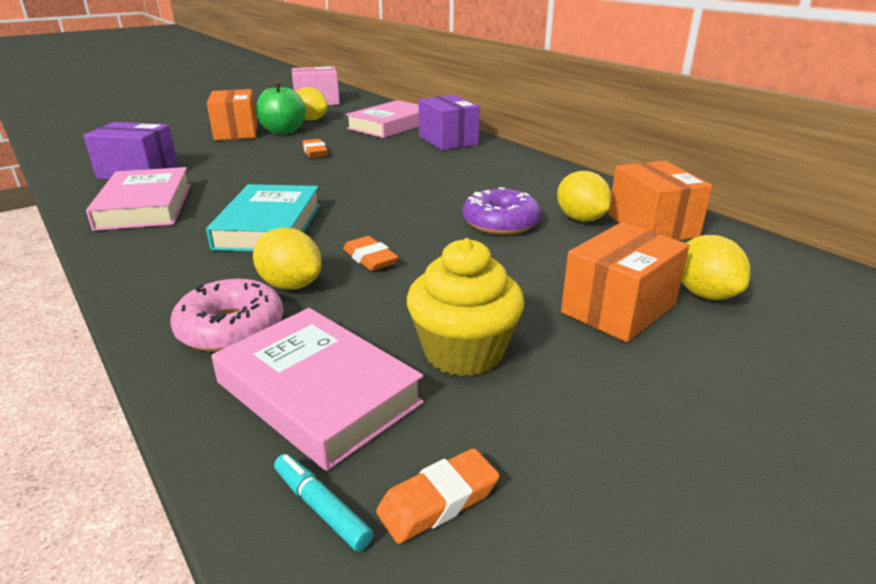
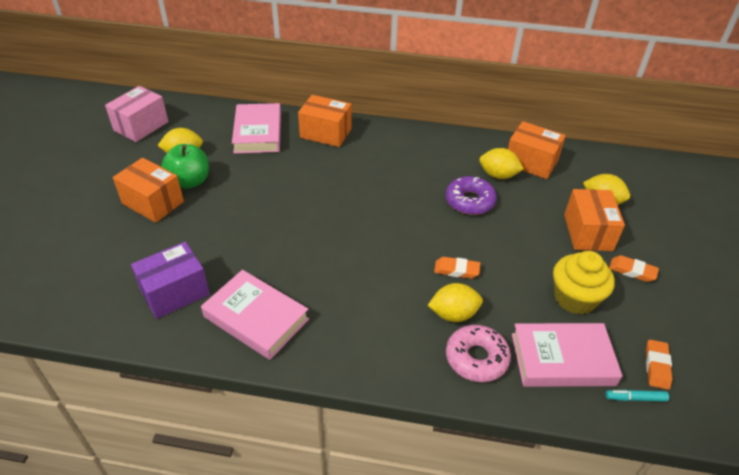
camera: 45 degrees left, 15 degrees up
(269, 226) = (365, 282): turquoise book -> none
(315, 152) = (261, 194): orange eraser -> orange eraser (632, 271)
(448, 140) = (325, 133): purple box -> orange box

